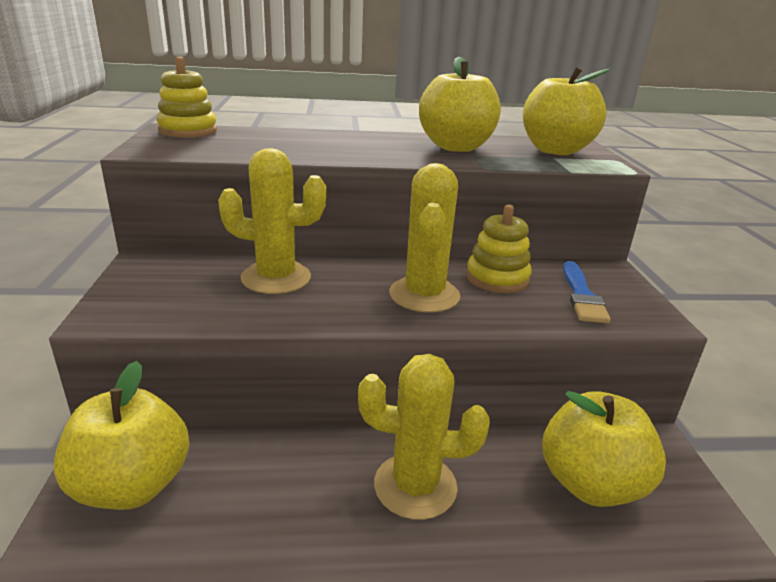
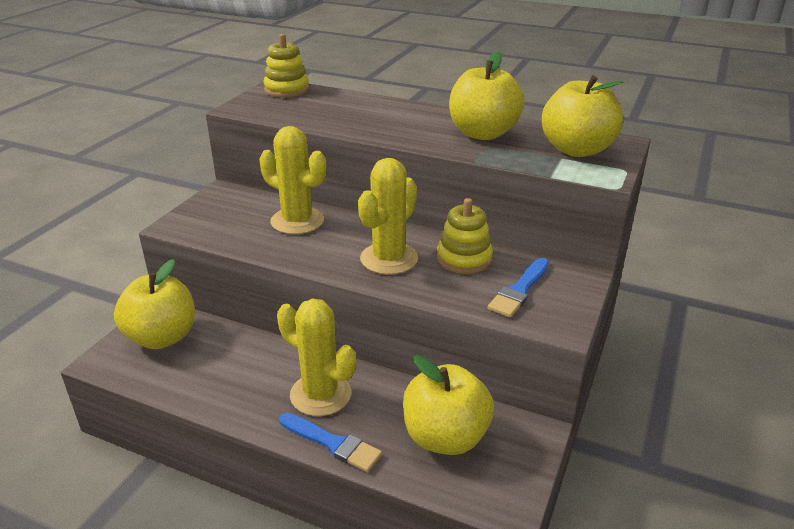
camera: 30 degrees right, 5 degrees up
(486, 545) = (332, 443): none -> blue brush

